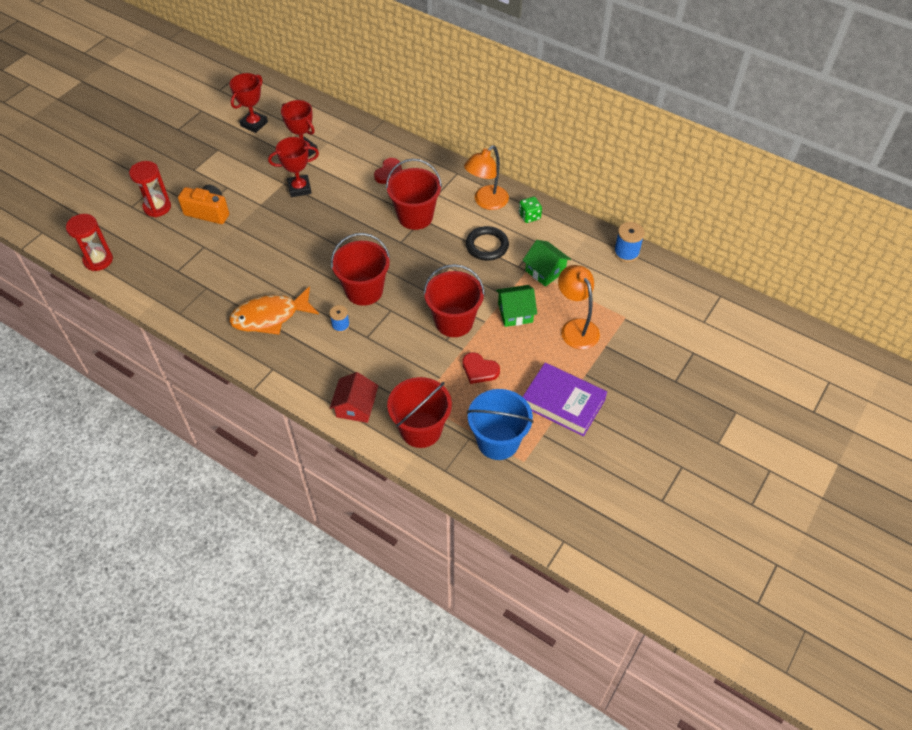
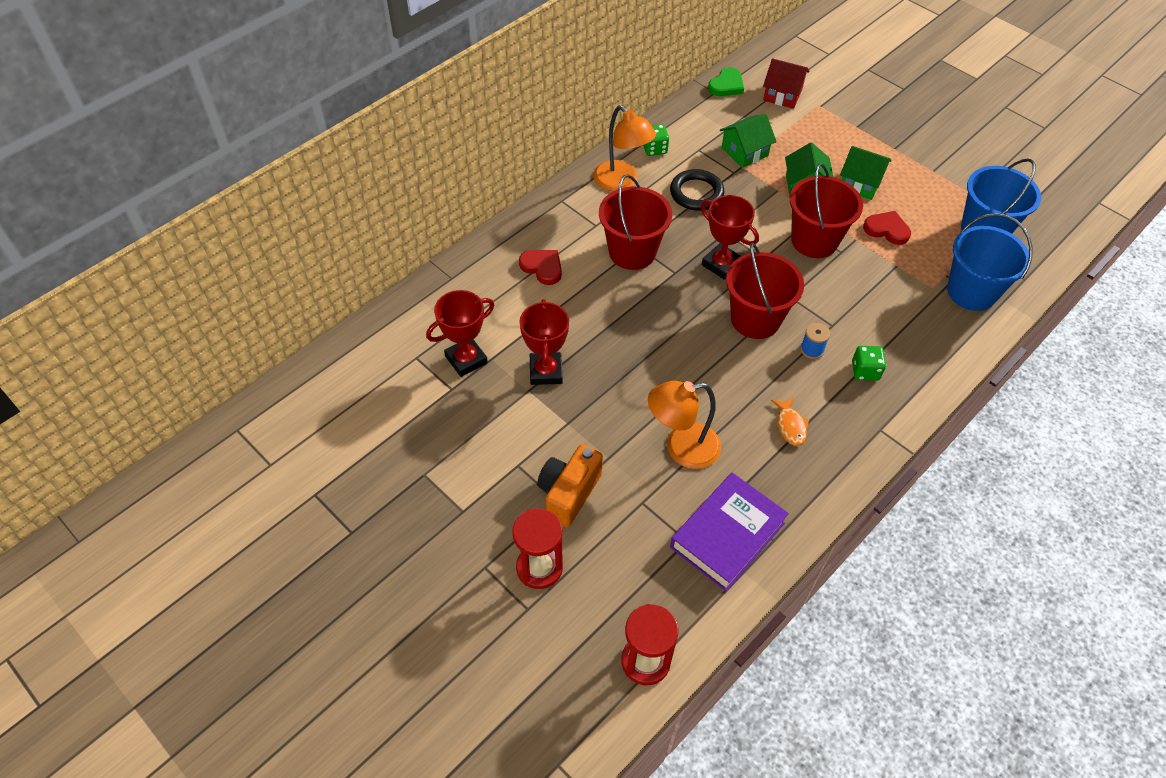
camera: 80 degrees left, 0 degrees up
(254, 124) = (379, 419): red trophy -> red trophy (721, 264)
(270, 316) = (790, 426): orange fish -> orange fish, size x0.47
(325, 358) = (865, 371): none -> green dice
(356, 407) = (941, 348): red house -> red house (782, 95)
(421, 429) = (971, 292): red bucket -> blue bucket
(479, 370) = (887, 229): red heart -> red heart turned 105 degrees counterclockwise
(531, 350) = (860, 183): none -> green house
(563, 402) = (931, 172): purple book -> purple book (727, 535)
(576, 327) = (830, 143): orange lamp -> orange lamp (681, 448)
(626, 252) = (726, 85): blue spool -> green heart

